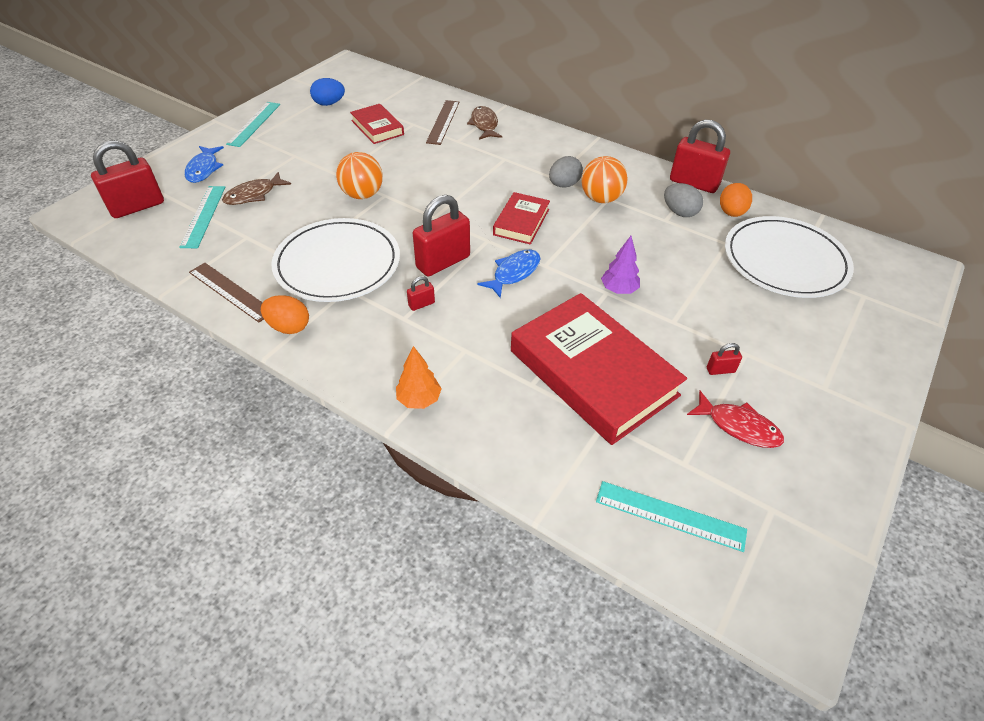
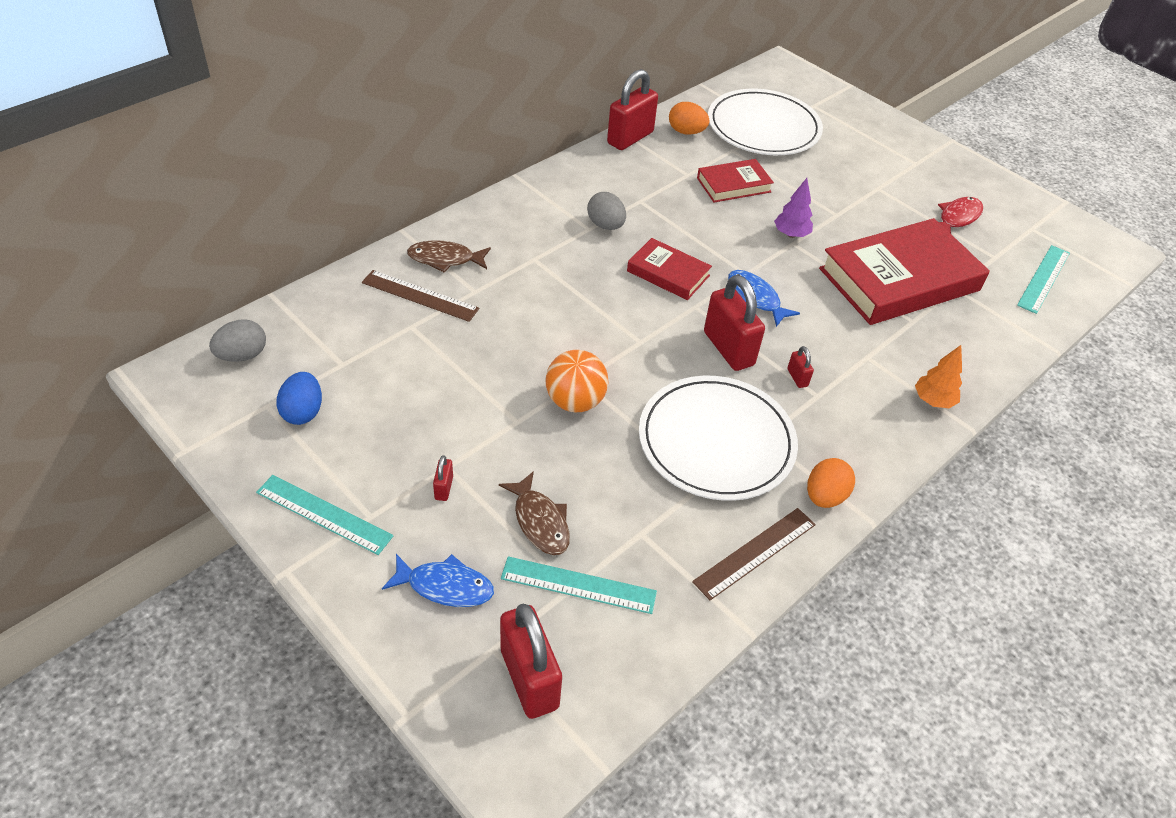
camera: 80 degrees left, 0 degrees up
(377, 127) = (405, 365): red book -> red book (733, 185)
(601, 199) = (640, 206): orange ball -> none
(679, 212) = (677, 162): grey egg -> grey egg (242, 355)
(720, 370) = (897, 207): red padlock -> red padlock (444, 488)

